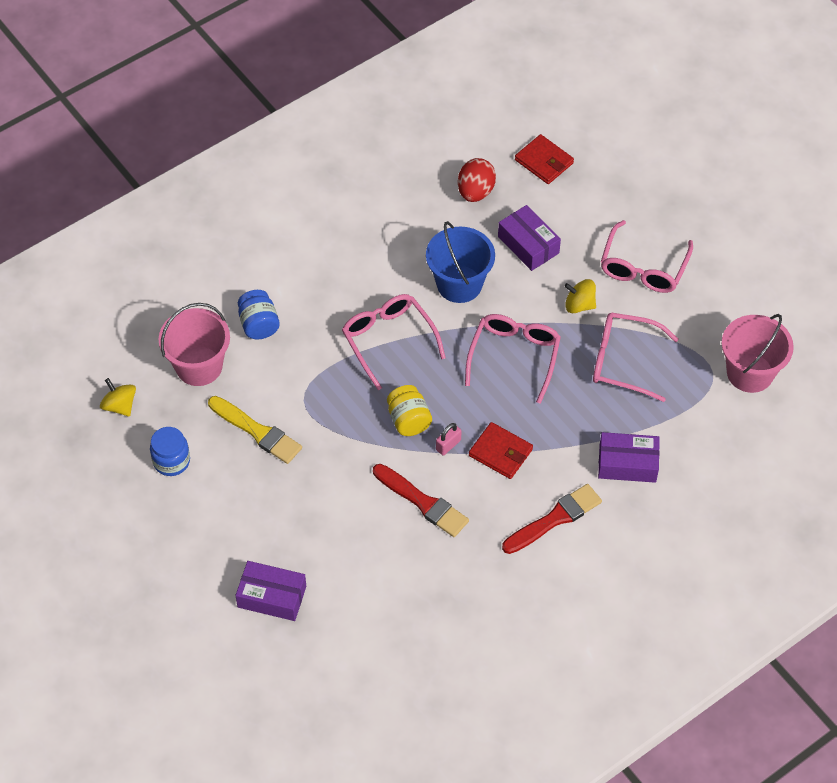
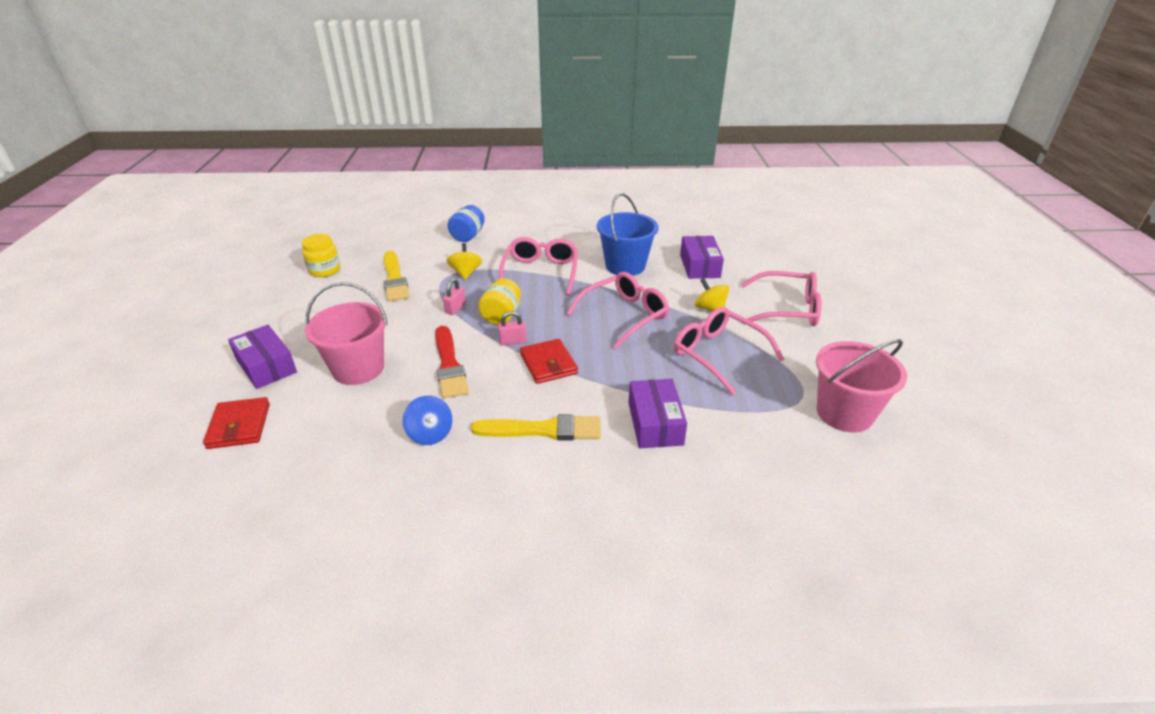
camera: 35 degrees right, 20 degrees down
(120, 406) = (338, 237): yellow spinning top -> yellow spinning top (465, 273)
(171, 461) = (324, 270): blue jar -> yellow jar
(199, 366) = (407, 239): pink bucket -> pink bucket (358, 369)
(358, 436) = (455, 308): none -> pink padlock
(475, 192) = (686, 232): red egg -> none
(477, 573) = (430, 434): none -> blue spinning top
(544, 161) = (752, 235): red wallet -> red wallet (239, 426)
(555, 519) = (543, 430): red brush -> yellow brush
(627, 464) = (655, 423): purple box -> purple box turned 45 degrees clockwise
(643, 268) = (787, 309): pink glasses -> pink glasses turned 135 degrees counterclockwise

